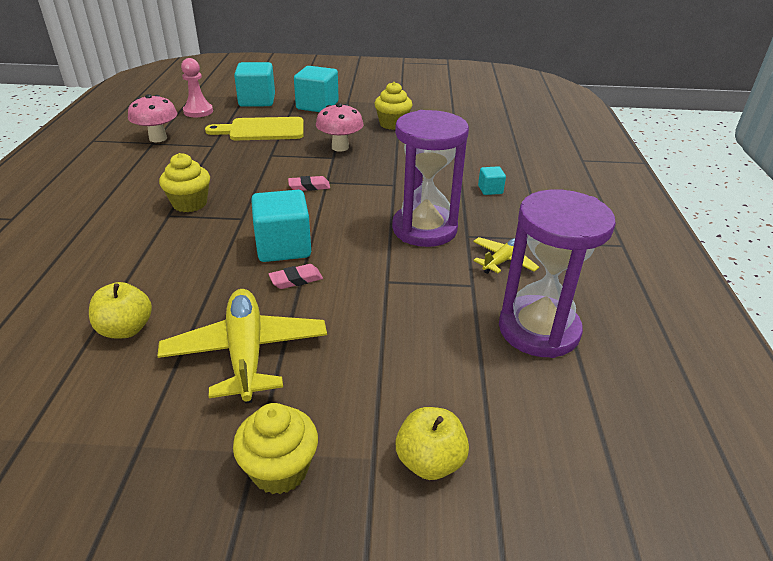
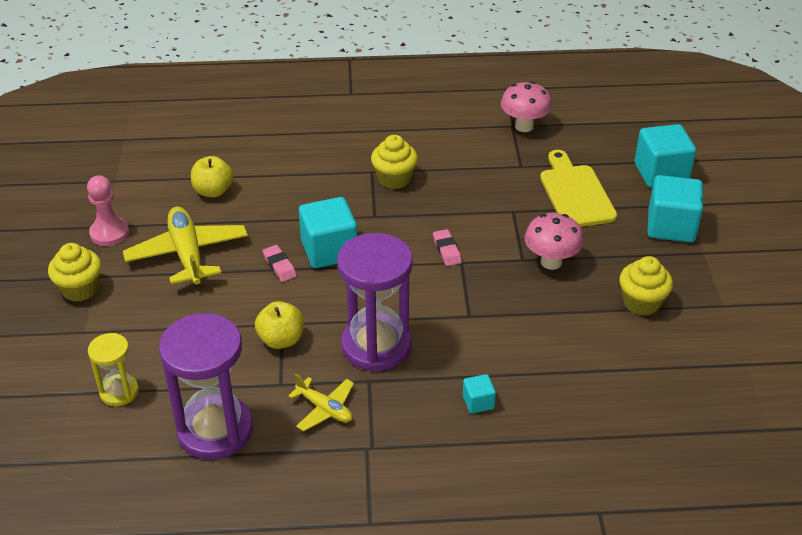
camera: 85 degrees right, 5 degrees up
(198, 111) = (606, 136): pink pawn -> pink pawn (109, 233)
(246, 353) = (187, 254): yellow plane -> yellow plane turned 90 degrees counterclockwise
(430, 461) = (78, 360): yellow apple -> yellow apple (281, 340)
(488, 412) = (119, 392): none -> yellow hourglass

